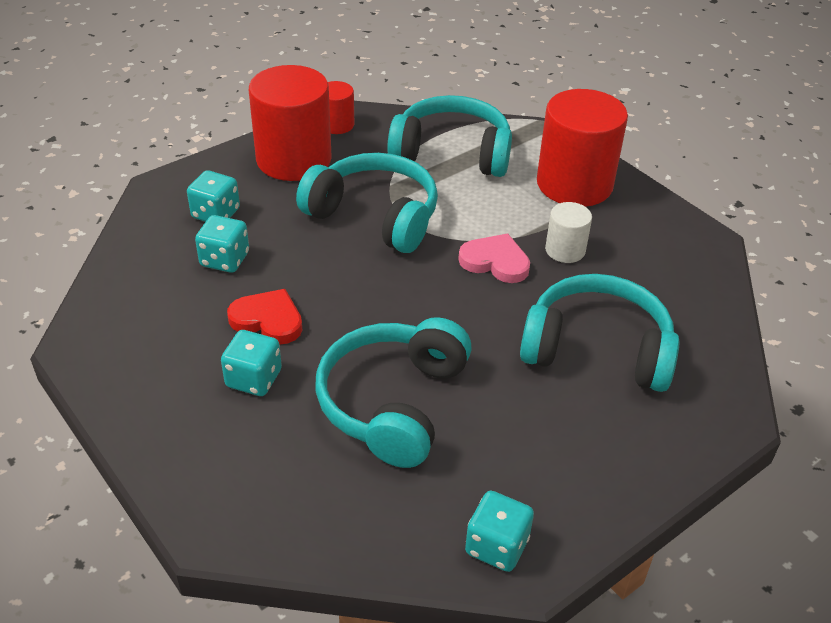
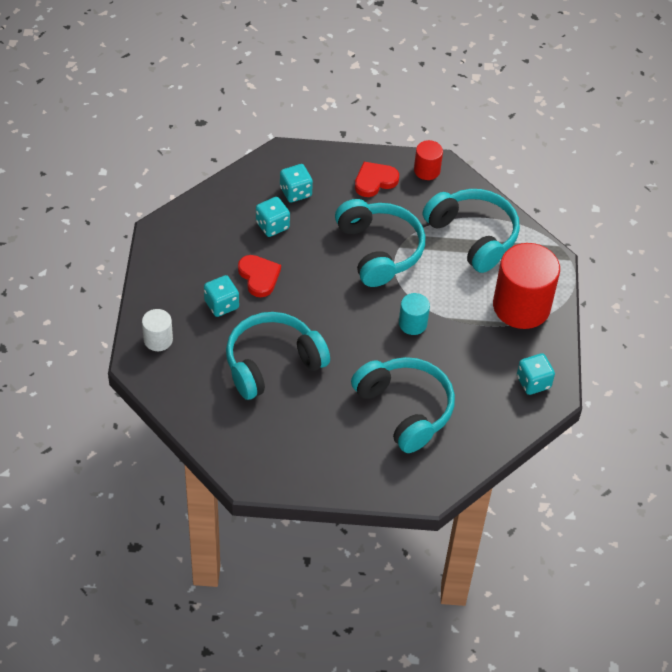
camera: 40 degrees right, 10 degrees up
(294, 159) = (375, 181): red cylinder -> red heart
(495, 262) = (412, 323): pink heart -> turquoise cylinder
(496, 546) = (245, 460): turquoise dice -> turquoise dice (533, 382)
(565, 250) = (460, 343): white cylinder -> white cylinder (158, 340)

